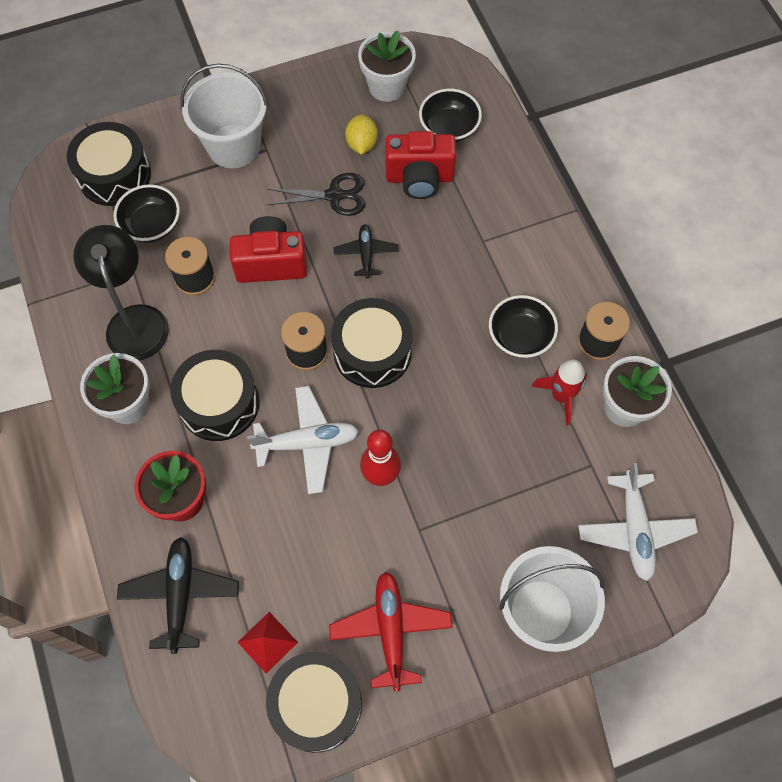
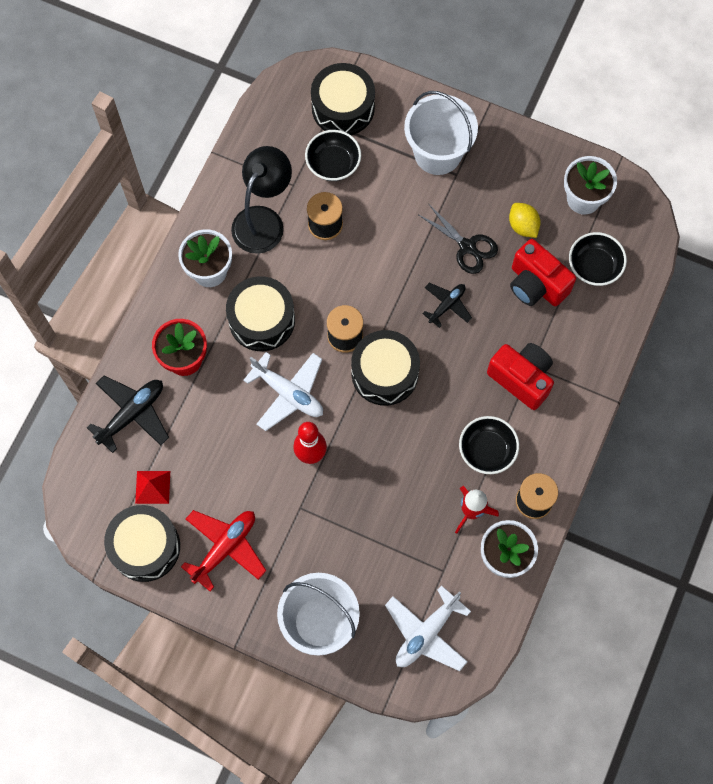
camera: 45 degrees right, 5 degrees up
(271, 262) = (381, 257): red camera -> red camera (521, 379)
(362, 144) = (523, 226): yellow lemon -> yellow lemon turned 75 degrees counterclockwise

